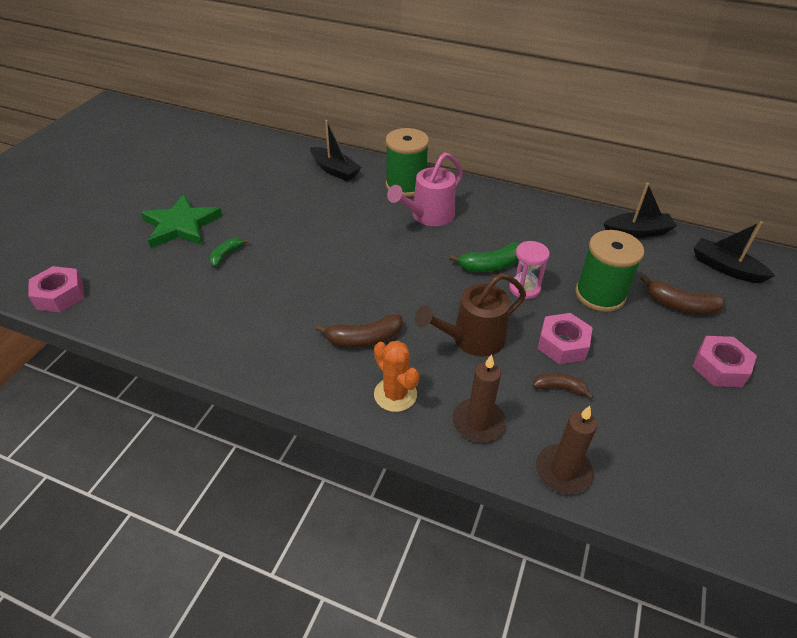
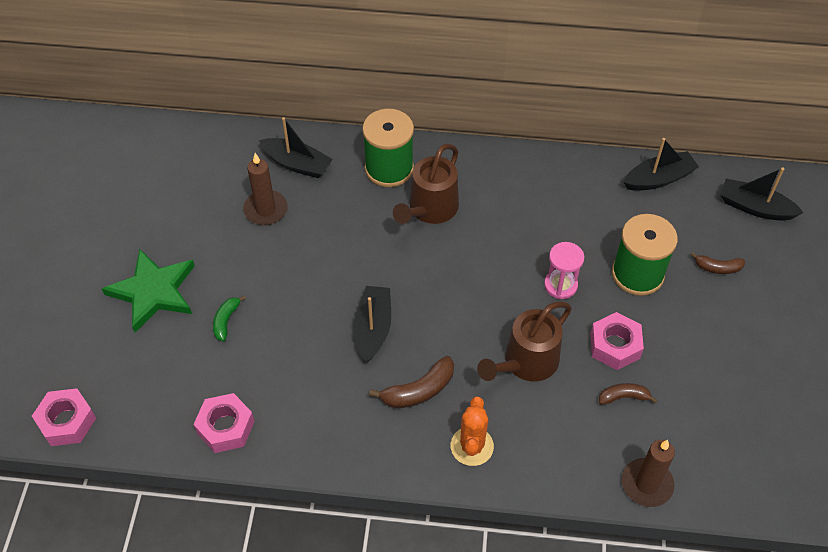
camera: 15 degrees left, 10 degrees up
(344, 285) = (373, 328): none -> black boat
(395, 394) = (472, 446): orange cactus -> orange cactus turned 60 degrees clockwise
(428, 216) = (430, 210): pink watering can -> brown watering can
(478, 422) = (558, 455): brown candle -> brown candle (266, 210)
(490, 265) = (518, 263): green banana -> none
(680, 305) = (717, 268): brown banana -> brown banana, size x0.63
(720, 367) = (765, 334): pink nut -> pink nut (225, 427)

